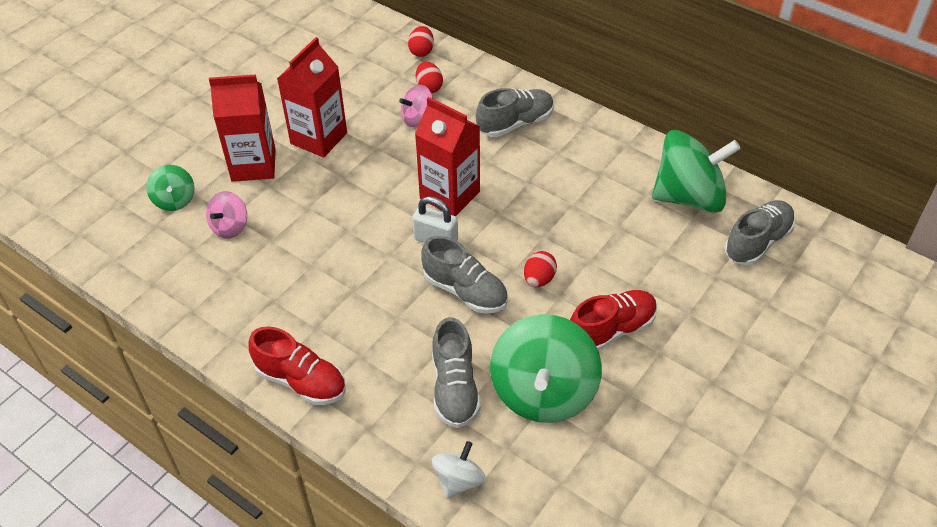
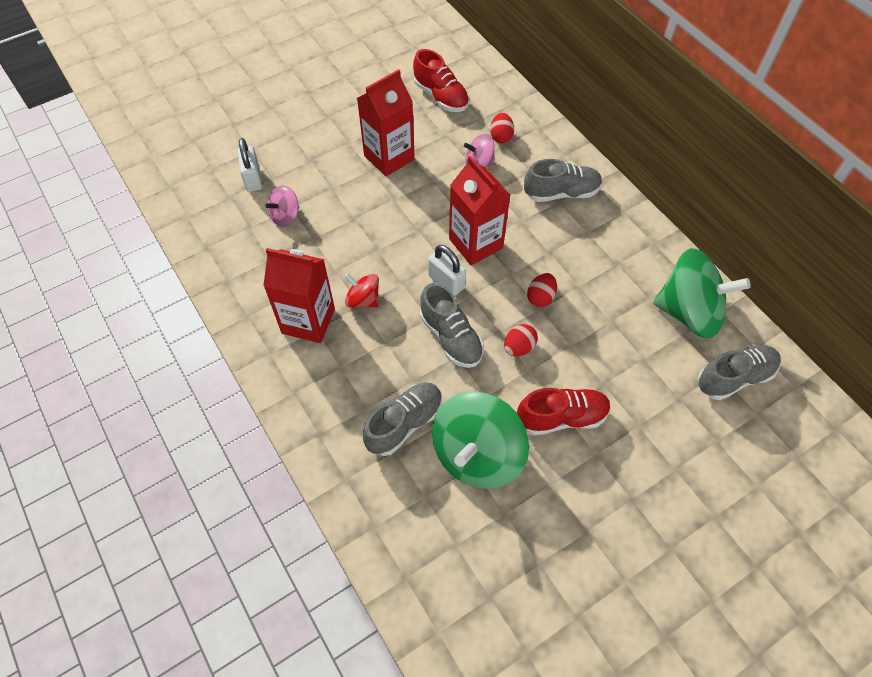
camera: 20 degrees right, 10 degrees up
(174, 200) = (253, 179): green spinning top -> white padlock
(253, 165) = (327, 166): red carton -> red carton (308, 321)
(301, 381) = (284, 373): red shoe -> red shoe (441, 97)
(355, 283) = (363, 300): none -> red spinning top
(421, 51) = (509, 101): red egg -> red egg (540, 297)
(455, 388) = (404, 423): grey shoe -> grey shoe turned 150 degrees counterclockwise
(459, 480) = (372, 509): white spinning top -> none

